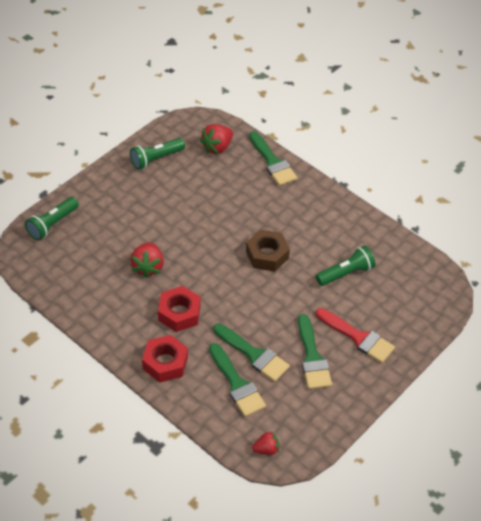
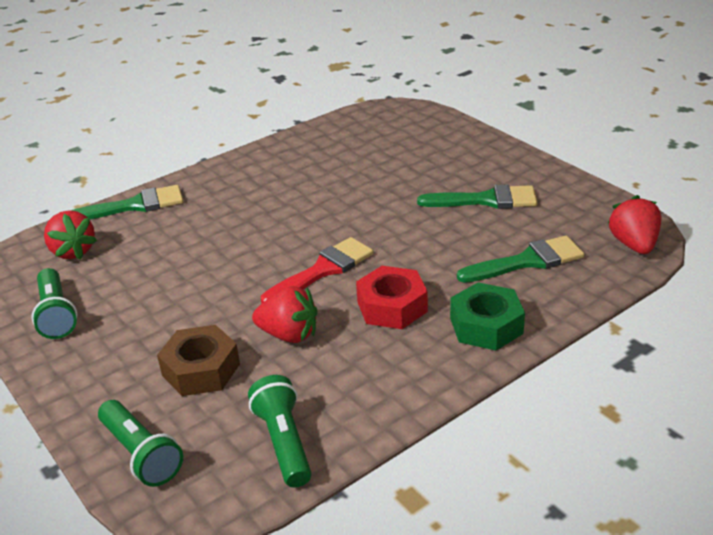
camera: 75 degrees left, 15 degrees down
(165, 363) = (486, 326): red nut -> green nut
(254, 355) = (477, 244): green brush -> none
(266, 449) = (633, 245): red strawberry -> red strawberry, size x1.62
(267, 255) = (304, 222): brown nut -> brown nut (201, 369)
(345, 273) = (354, 167): green flashlight -> green flashlight (283, 442)
(358, 337) = (458, 167): red brush -> red brush (323, 270)

